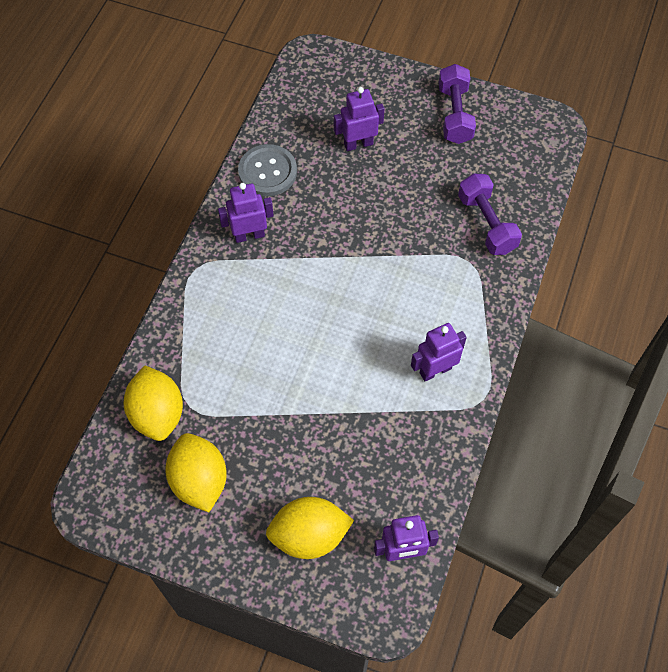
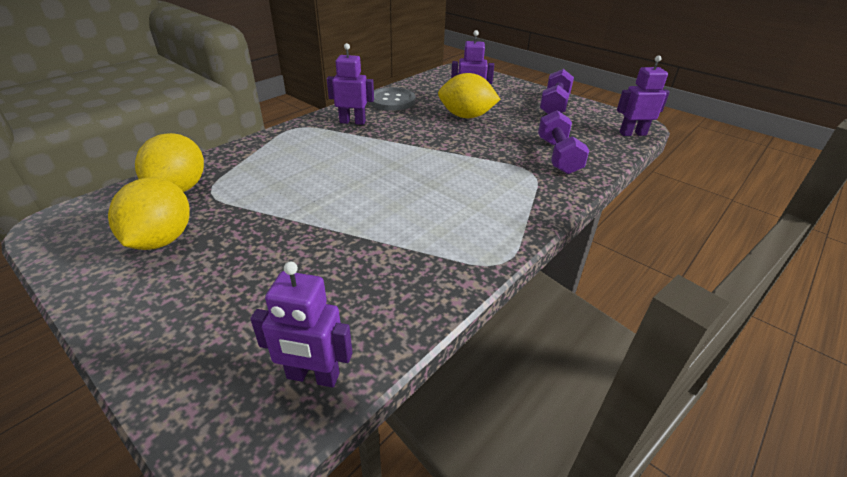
camera: 20 degrees right, 25 degrees down
(309, 535) = (219, 319): yellow lemon -> yellow lemon (466, 116)
(435, 370) = (459, 228): purple robot -> purple robot (632, 133)

